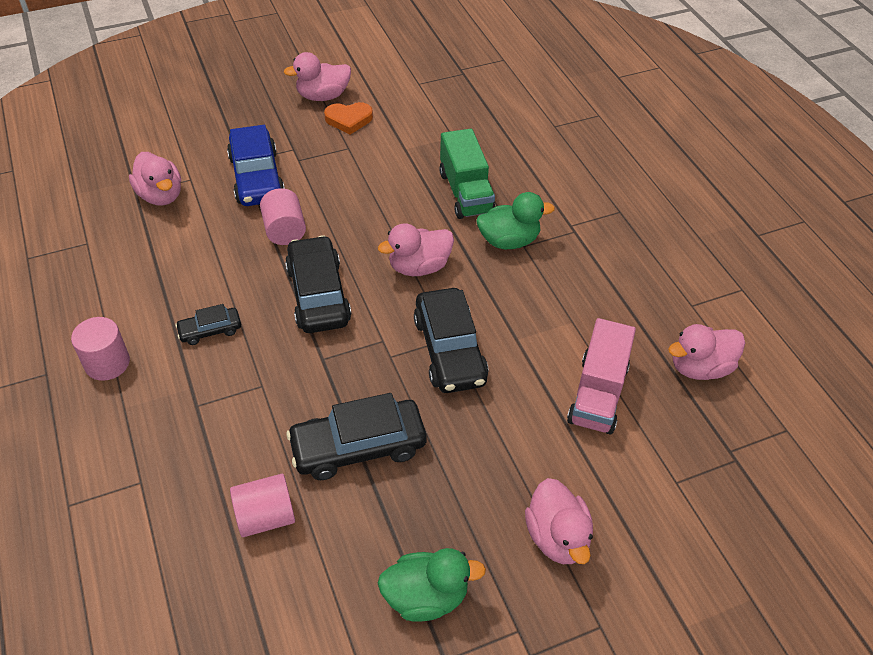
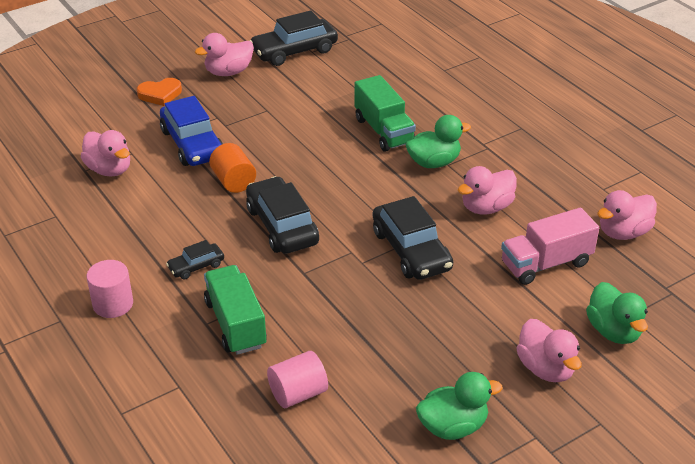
camera: 10 degrees left, 10 degrees down
(228, 412) = (235, 324): none -> green truck
(284, 230) = (233, 181): pink cylinder -> orange cylinder
(349, 120) = (259, 88): orange heart -> orange heart (160, 94)
(358, 447) = (358, 332): black car -> black car (294, 51)
(419, 267) = (363, 193): pink duck -> pink duck (486, 207)
(597, 394) = (546, 263): pink truck -> pink truck turned 60 degrees clockwise
(652, 500) = (613, 331): none -> green duck

